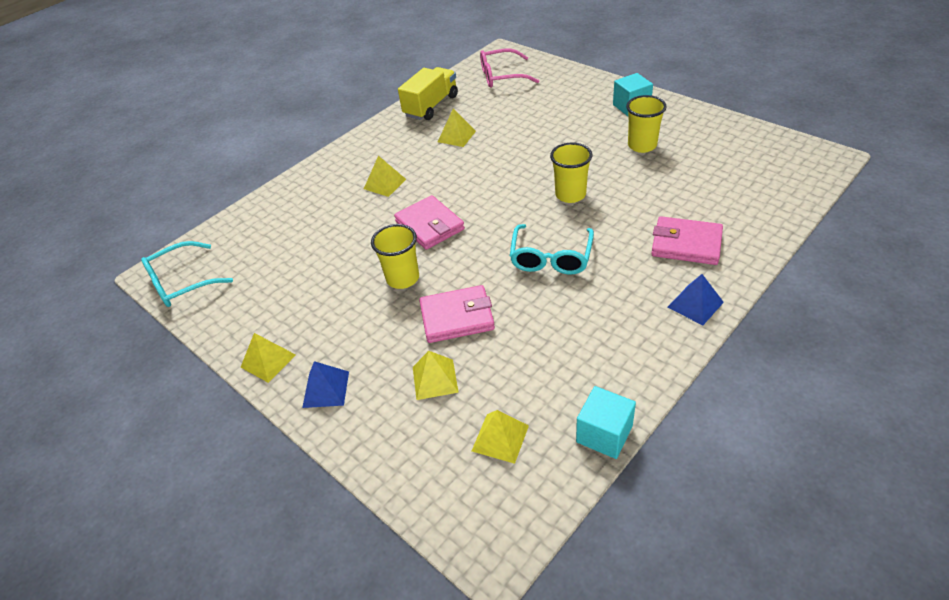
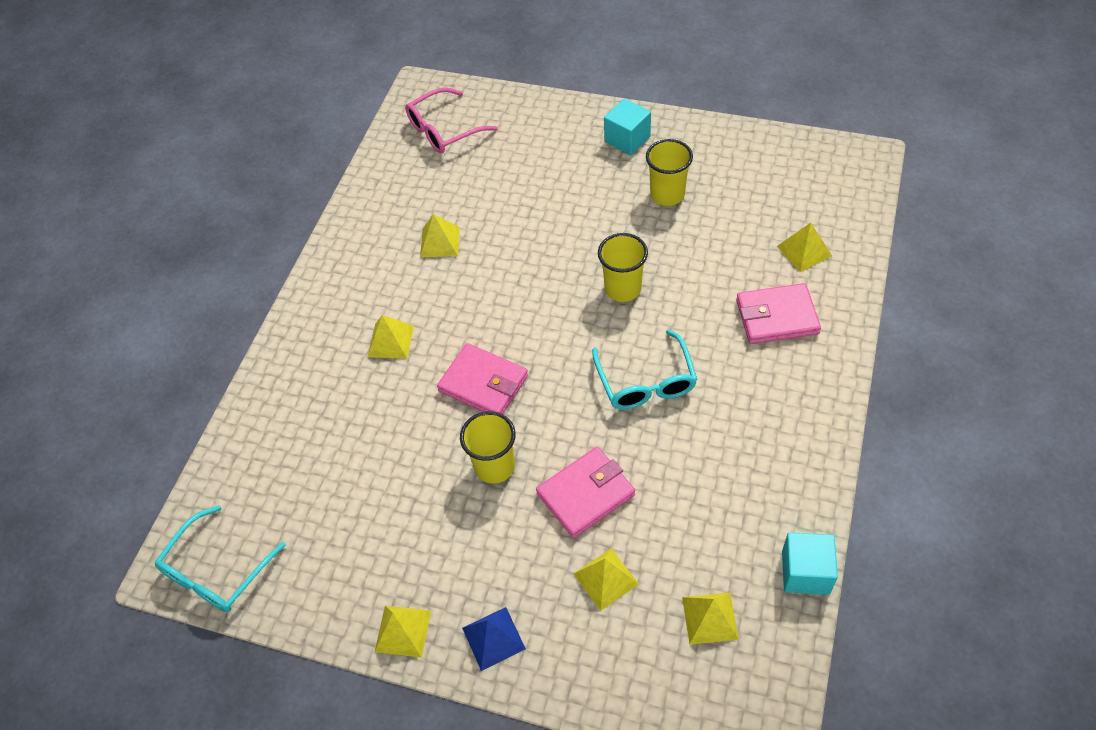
camera: 25 degrees left, 10 degrees up
(431, 106) = (378, 203): yellow truck -> none
(695, 304) = (819, 390): blue pyramid -> none
(736, 206) = (804, 251): none -> yellow pyramid

